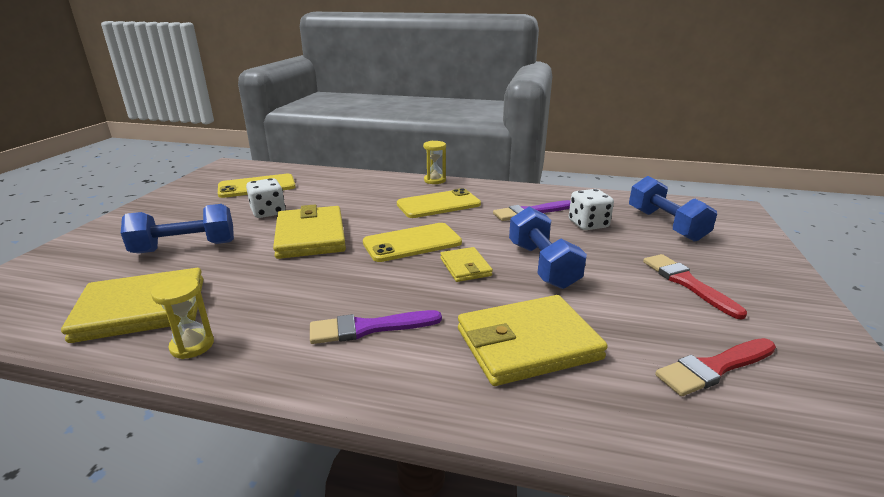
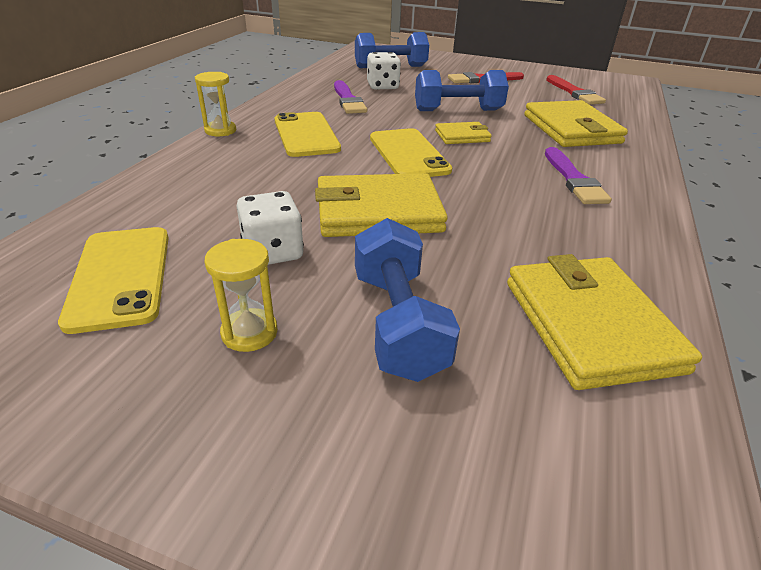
camera: 85 degrees left, 10 degrees up
(192, 345) = (642, 269): yellow hourglass -> yellow hourglass (249, 332)

